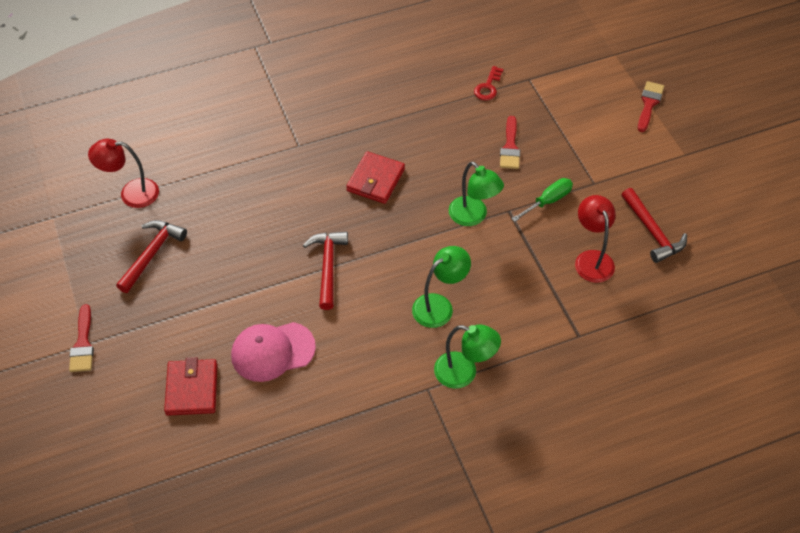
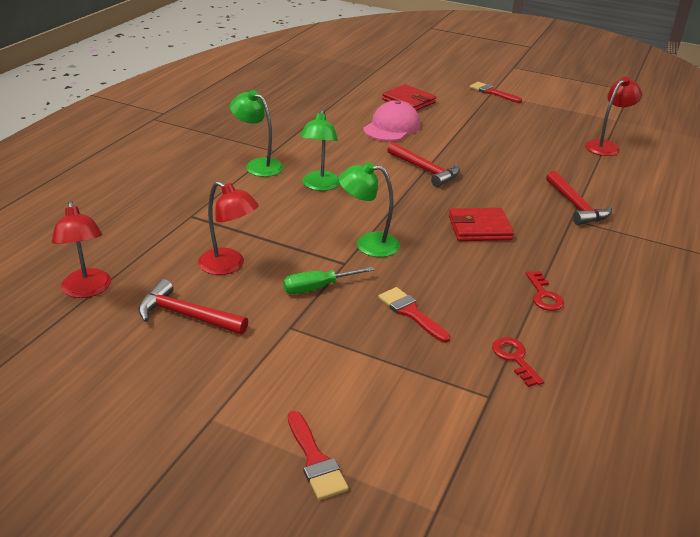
camera: 135 degrees right, 20 degrees down
(152, 254) = (534, 130): red hammer -> red hammer (575, 206)
(375, 180) = (479, 228): red wallet -> red wallet turned 75 degrees counterclockwise
(414, 108) = (544, 295): none -> red key
(464, 373) = (258, 165): green lamp -> green lamp turned 60 degrees clockwise
(548, 201) = (318, 287): green screwdriver -> green screwdriver turned 60 degrees clockwise
(707, 297) = (87, 290): none -> red lamp

